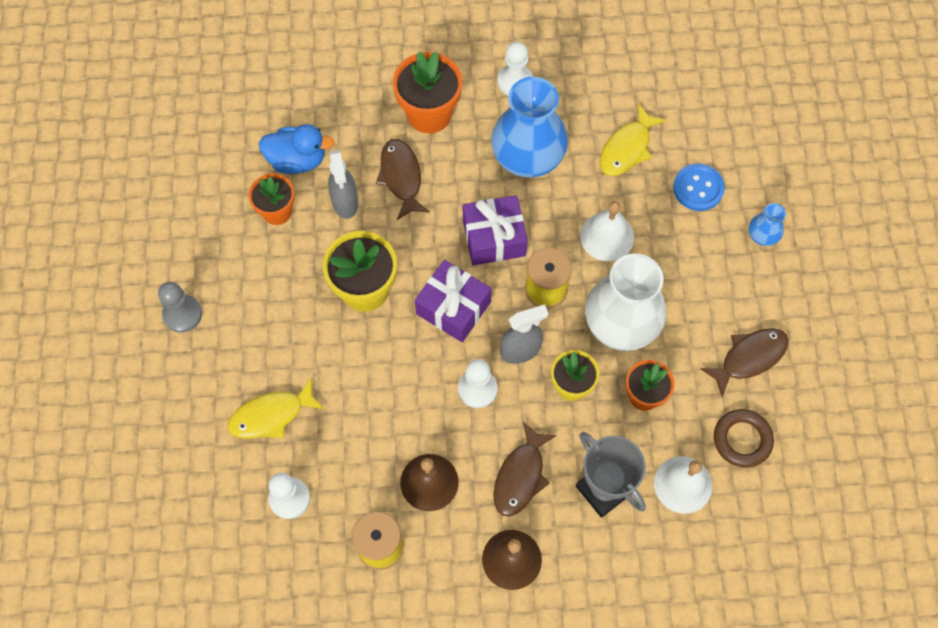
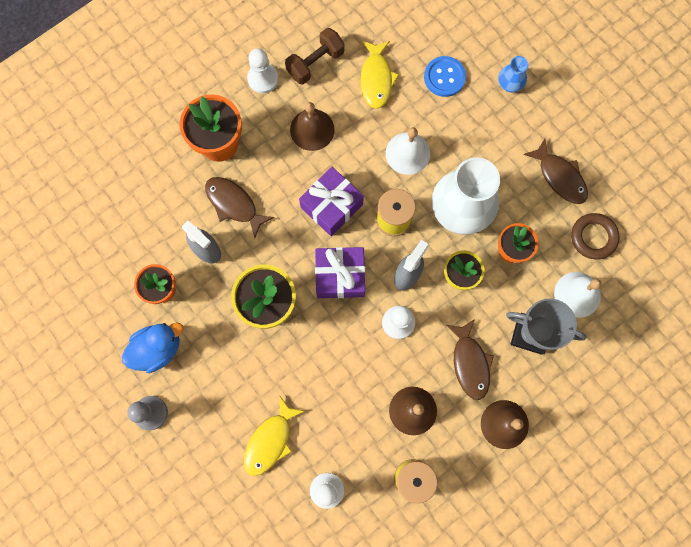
camera: 35 degrees left, 10 degrees up
(297, 160) = (148, 241): blue duck -> blue duck (158, 349)
(528, 156) = (312, 129): blue vase -> brown bell
(577, 97) = (315, 63): none -> brown dumbbell
(749, 358) = (559, 177): brown fish -> brown fish turned 120 degrees clockwise

